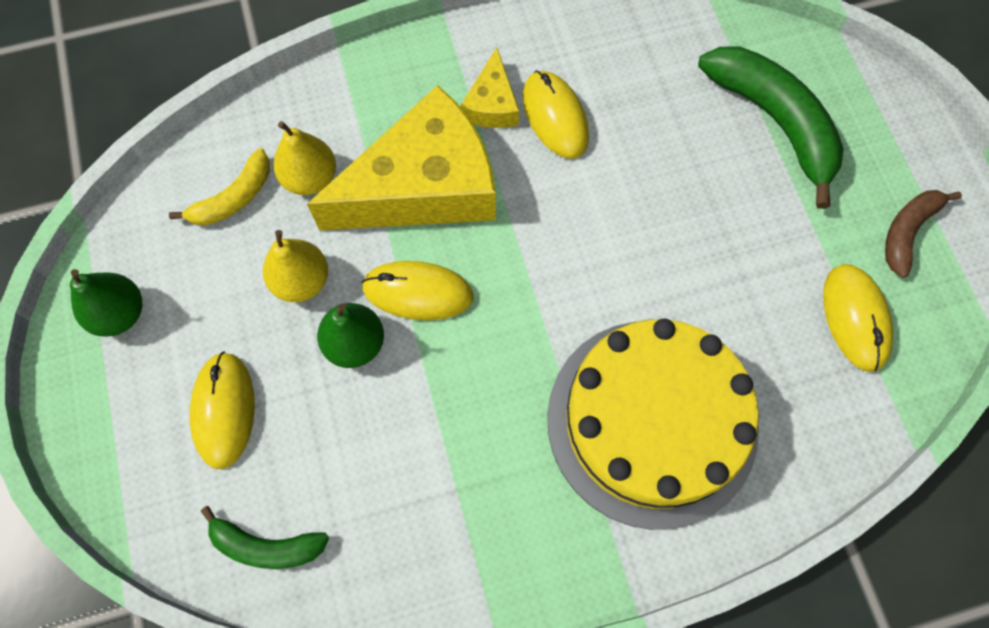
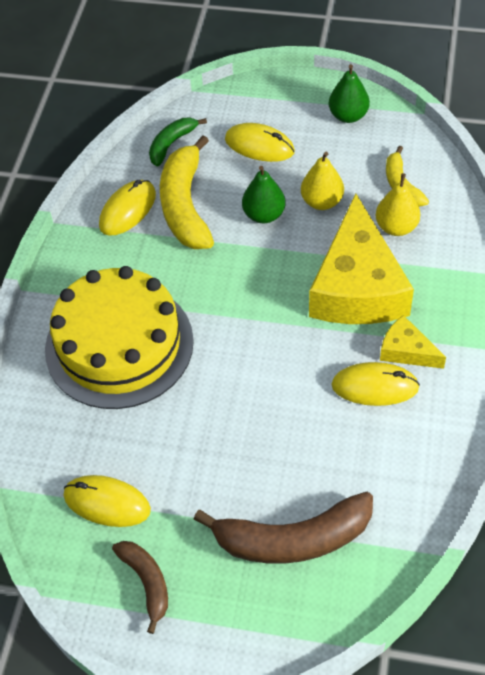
camera: 120 degrees right, 15 degrees down
(382, 459) = (185, 205): none -> yellow banana
(418, 292) = (280, 256): yellow mouse -> yellow mouse (128, 210)
(774, 122) = (292, 539): green banana -> brown banana

